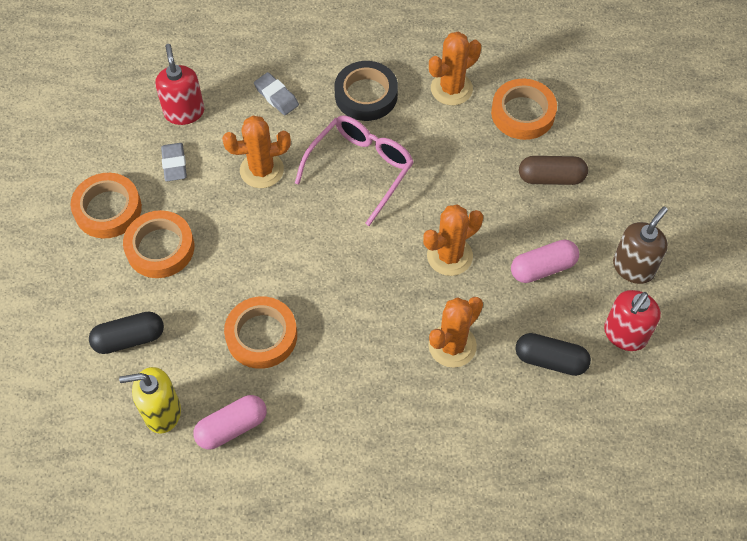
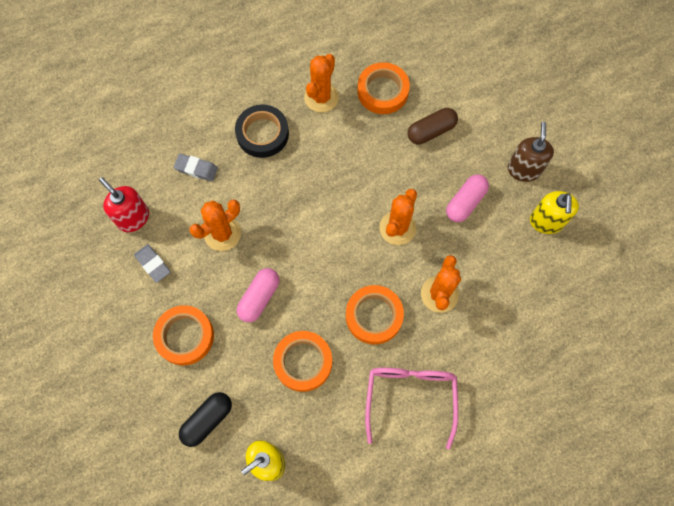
camera: 30 degrees left, 10 degrees up
(108, 209) = (124, 328): orange tape -> orange tape (374, 316)
(232, 427) = (325, 443): pink capsule -> pink capsule (259, 298)
(360, 169) = (294, 195): pink glasses -> pink glasses (410, 398)
(550, 360) = (509, 268): black capsule -> none
(625, 334) = (546, 222): red soap dispenser -> yellow soap dispenser

